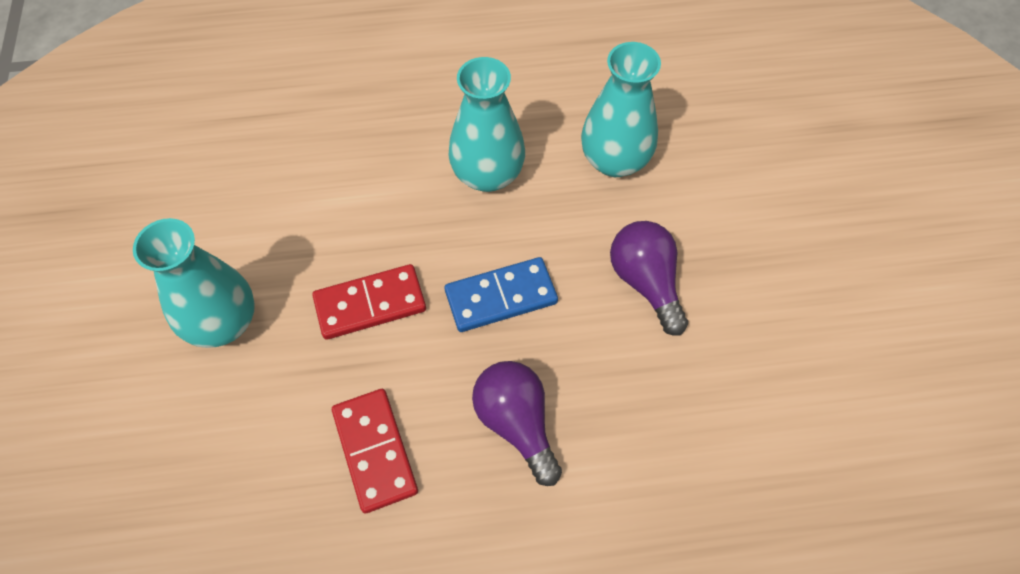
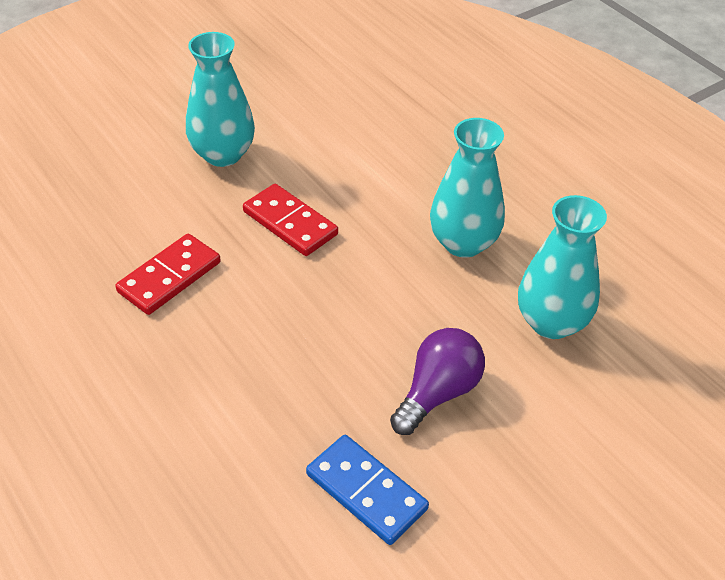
camera: 60 degrees right, 15 degrees down
(501, 296) = (351, 298): blue domino -> blue domino (366, 491)
(516, 423) = (242, 353): purple light bulb -> none

